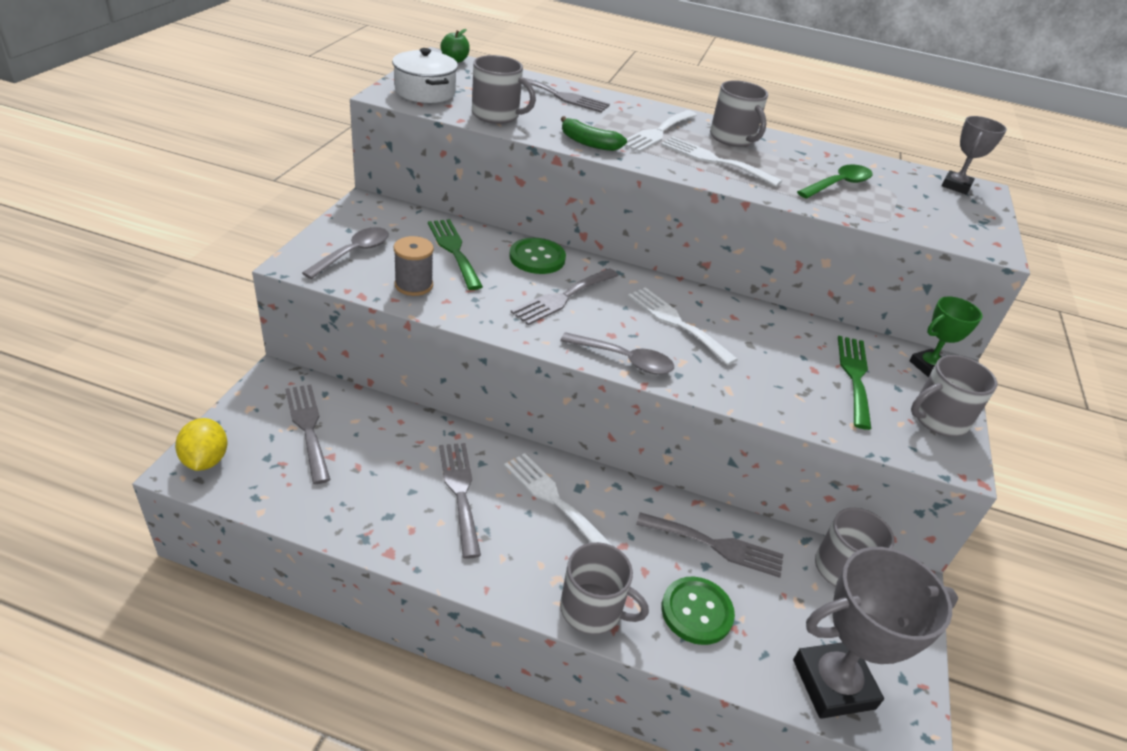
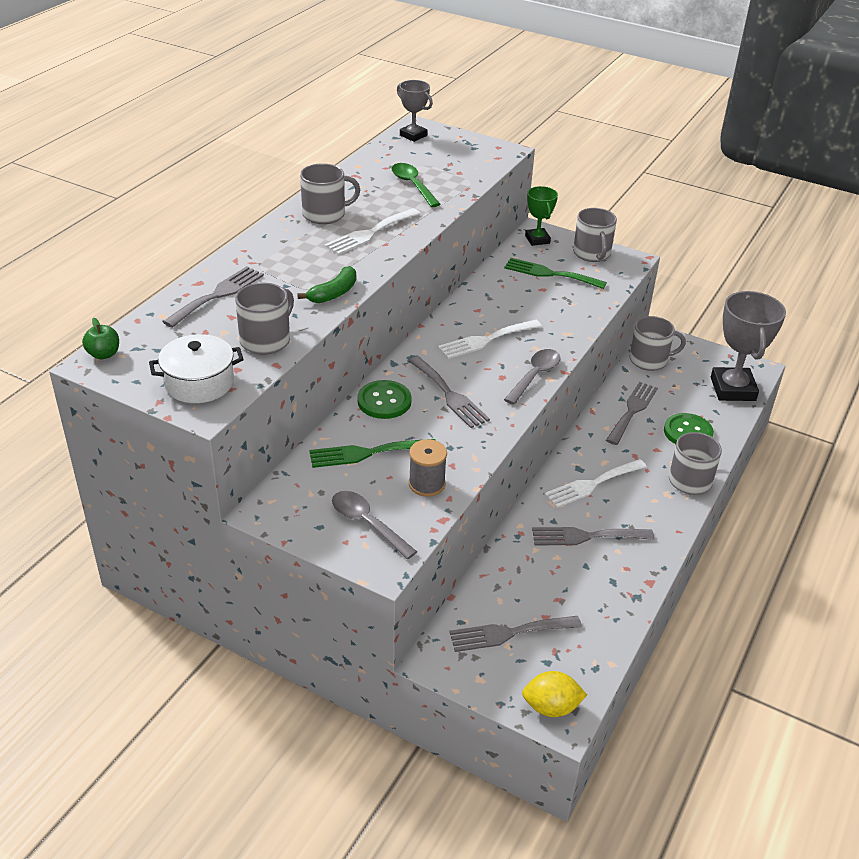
camera: 75 degrees left, 0 degrees up
(658, 132) = (312, 251): white fork -> none

